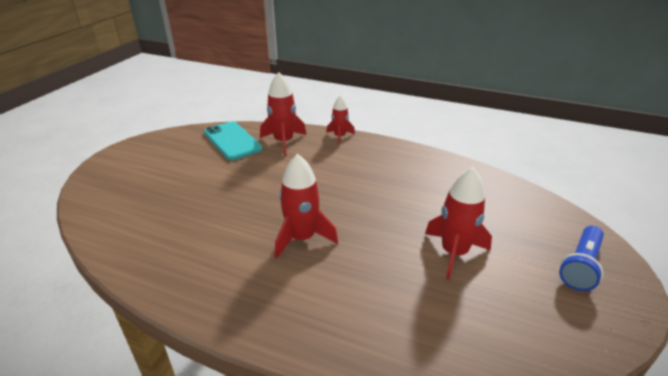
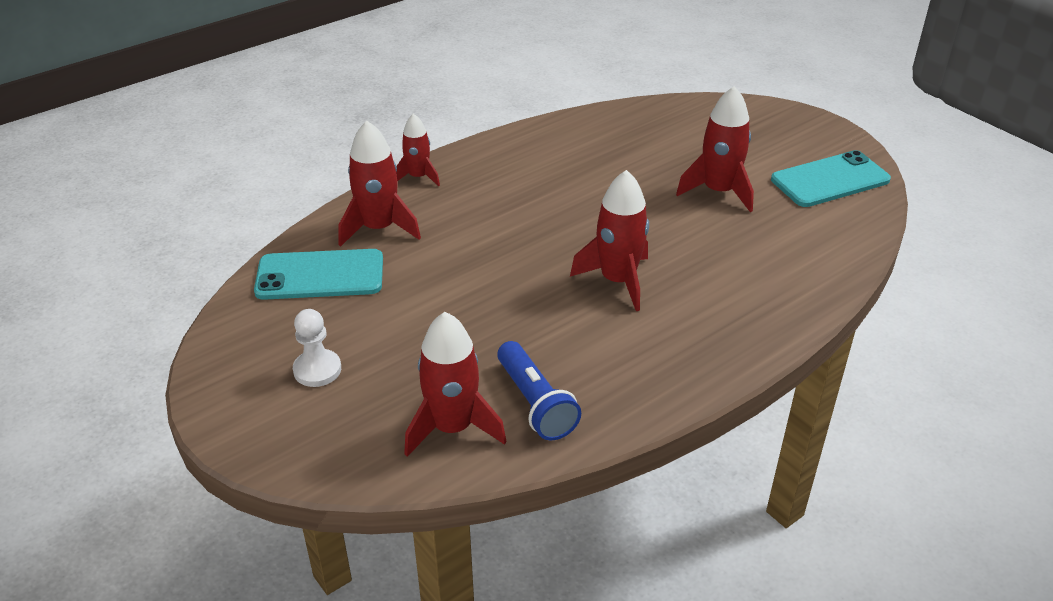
camera: 60 degrees left, 5 degrees up
(126, 221) = (453, 428): none -> red rocket
(158, 165) = (317, 370): none -> white pawn
(551, 316) = (830, 180): none -> turquoise phone
(580, 266) = (784, 135): blue flashlight -> blue flashlight (535, 403)

